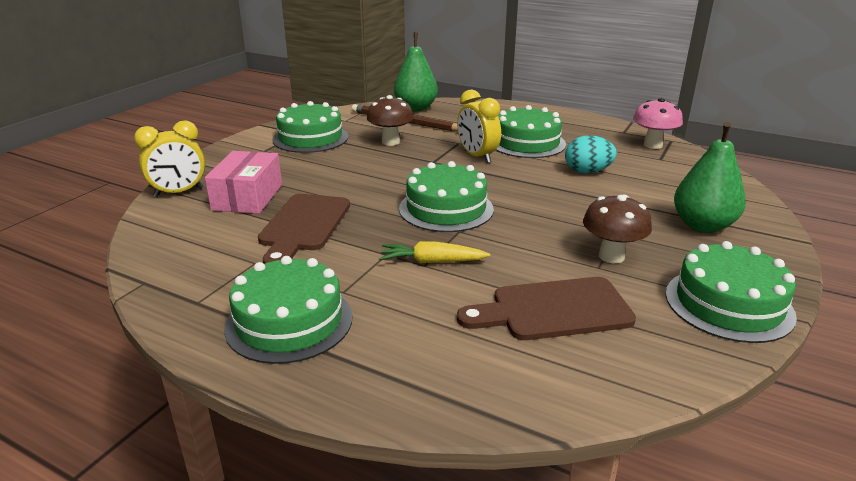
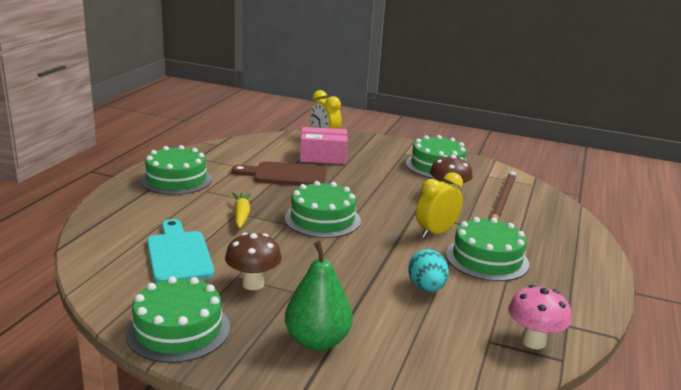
camera: 80 degrees right, 5 degrees down
(415, 108) = (545, 204): green pear -> none
(553, 310) = (178, 254): brown cutting board -> turquoise cutting board

